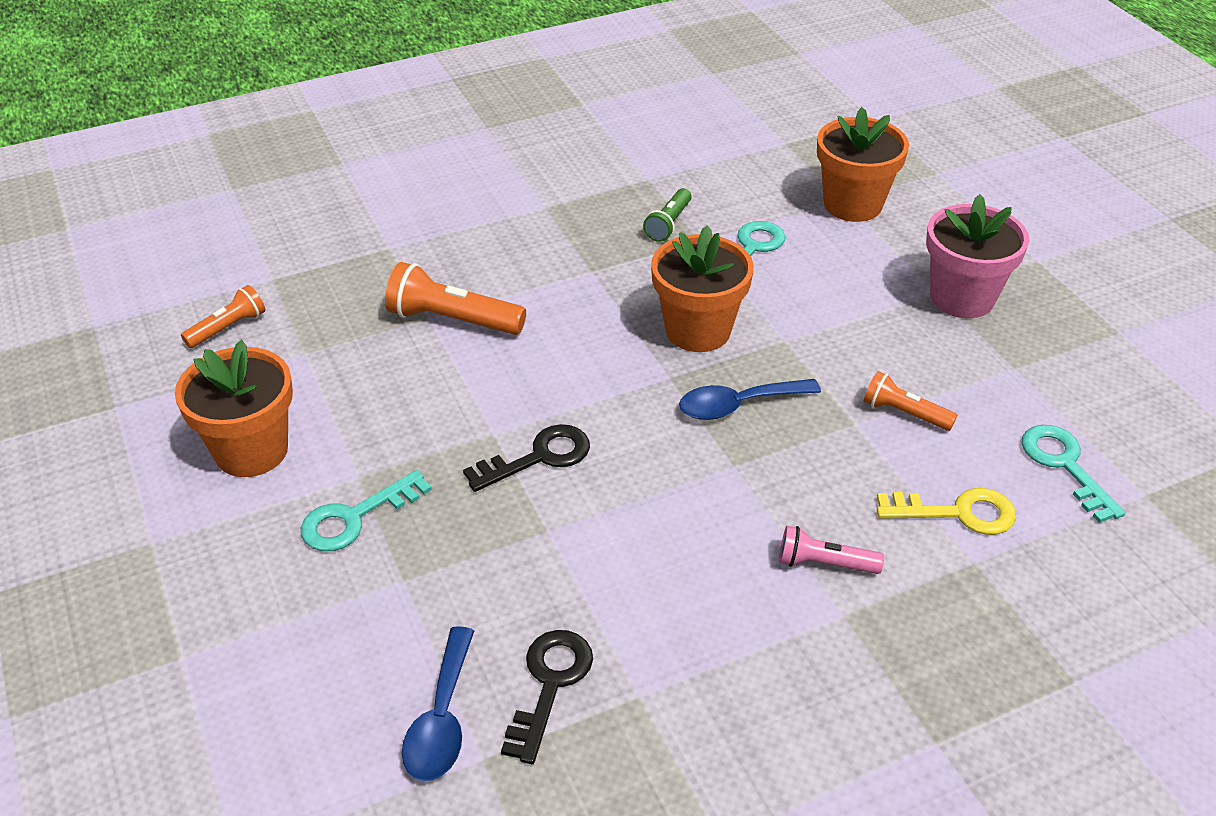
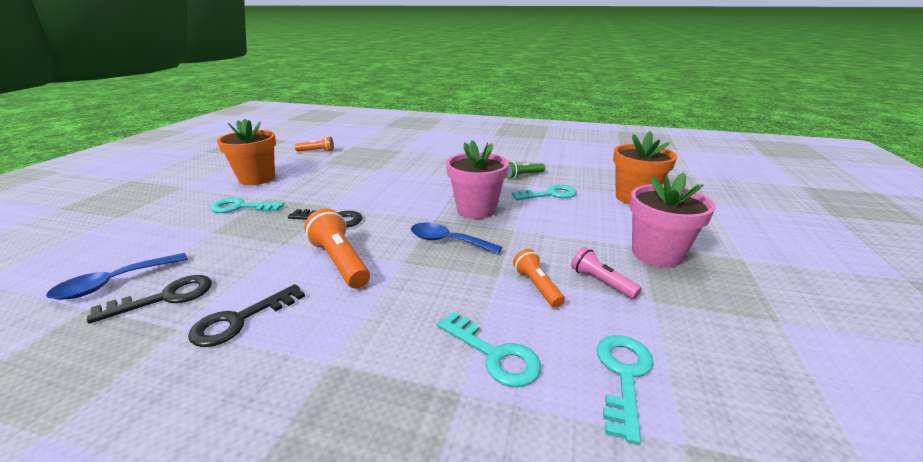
camera: 40 degrees right, 15 degrees down
(453, 320) = (385, 172): orange flashlight -> orange flashlight (340, 262)
(686, 643) = (240, 320): none -> black key
(698, 330) = (476, 209): orange flower pot -> pink flower pot
(824, 564) = (369, 329): pink flashlight -> pink flashlight (601, 282)
(957, 513) = (494, 354): yellow key -> turquoise key

